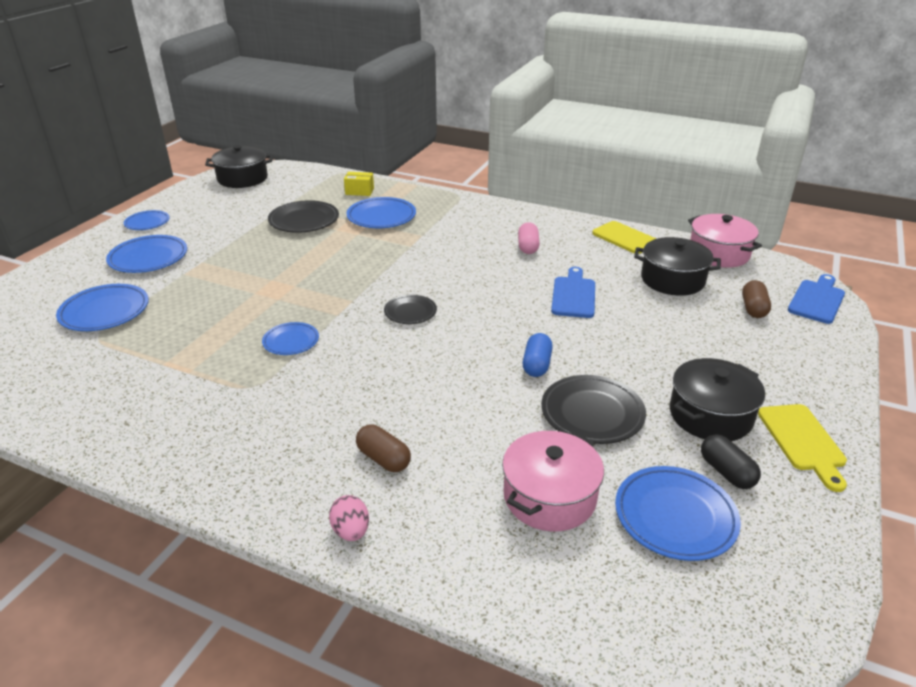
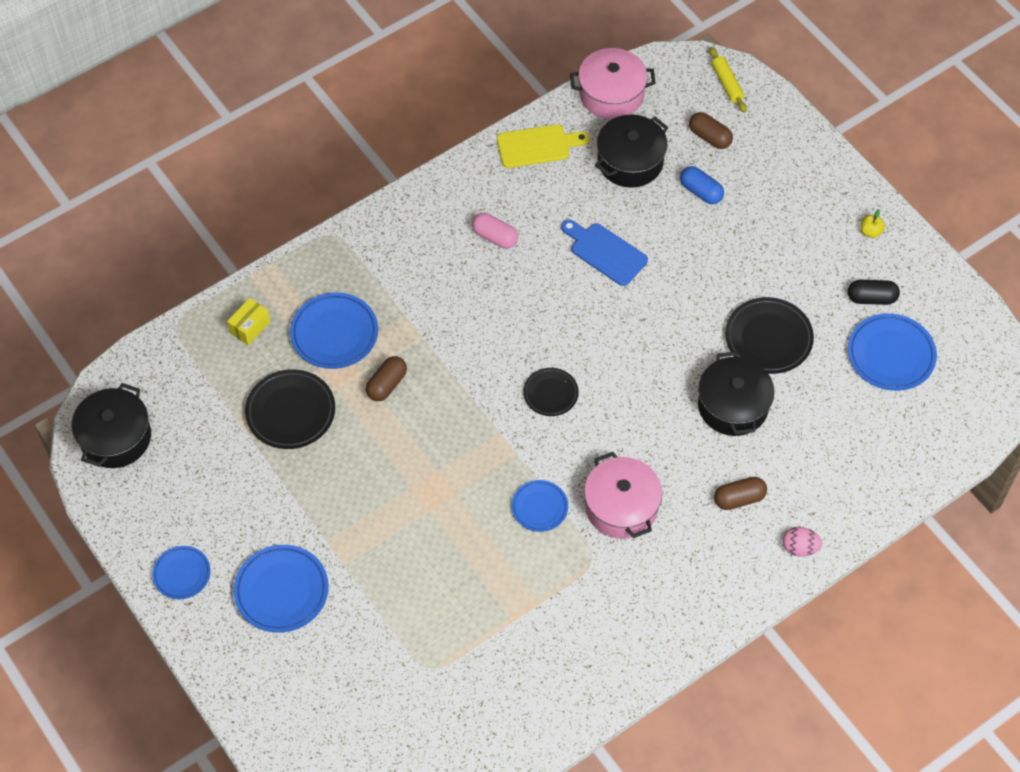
camera: 60 degrees left, 25 degrees up
(105, 312) = (381, 653): blue plate -> none
(356, 245) = (387, 384): none -> brown capsule
(536, 365) = (688, 340): blue capsule -> blue capsule (701, 192)
(549, 497) = (834, 415): pink pot -> pink pot (621, 507)
(710, 415) = (814, 266): black pot -> black pot (733, 406)
(803, 441) = (870, 232): yellow cutting board -> yellow apple
(817, 300) = (726, 84): blue cutting board -> yellow rolling pin

